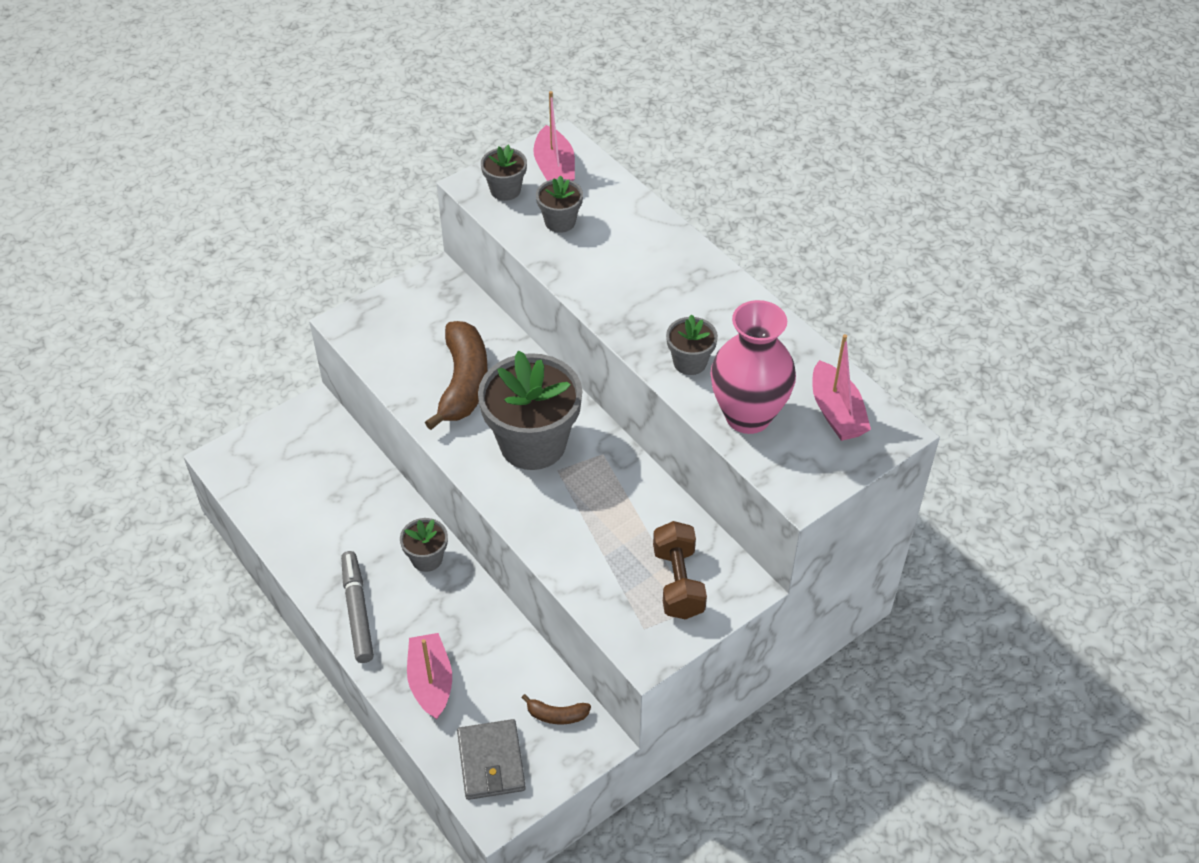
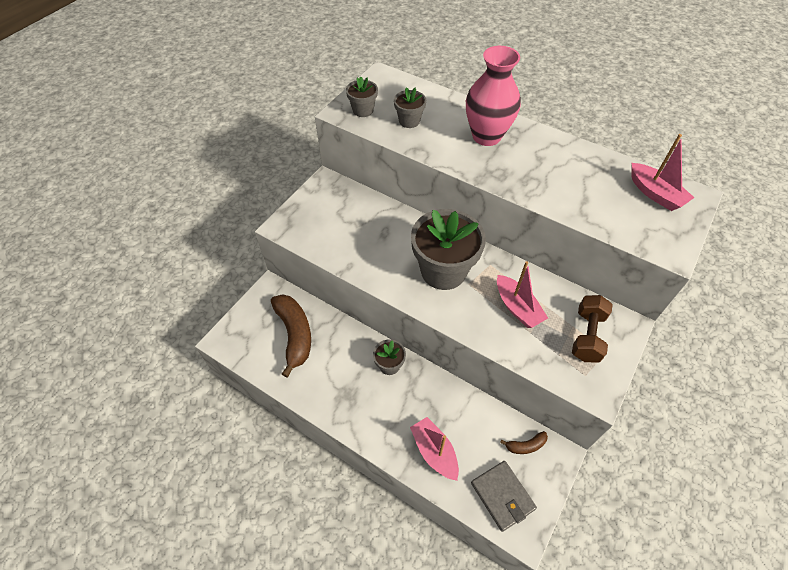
camera: 20 degrees left, 5 degrees up
(357, 611) = (362, 417): grey marker -> none
(463, 383) = (378, 244): brown banana -> brown banana (294, 334)
(554, 169) = (386, 91): pink boat -> pink boat (517, 307)
(678, 582) = (587, 336): brown dumbbell -> brown dumbbell turned 45 degrees clockwise
(690, 362) = (546, 187): grey flower pot -> none
(748, 416) = (605, 211): pink vase -> pink vase (486, 136)

